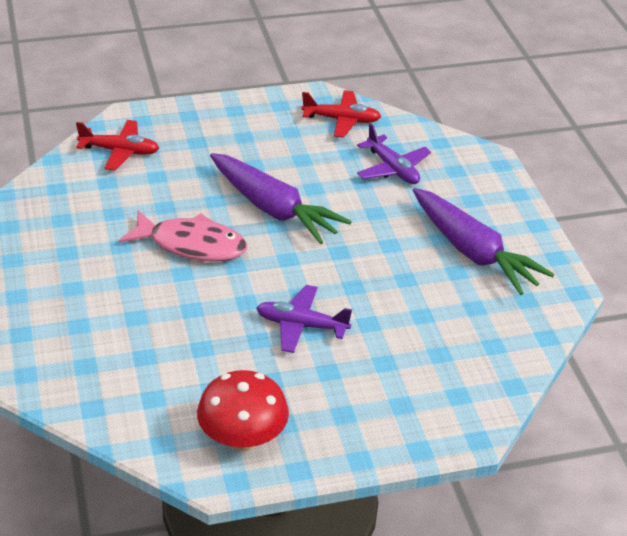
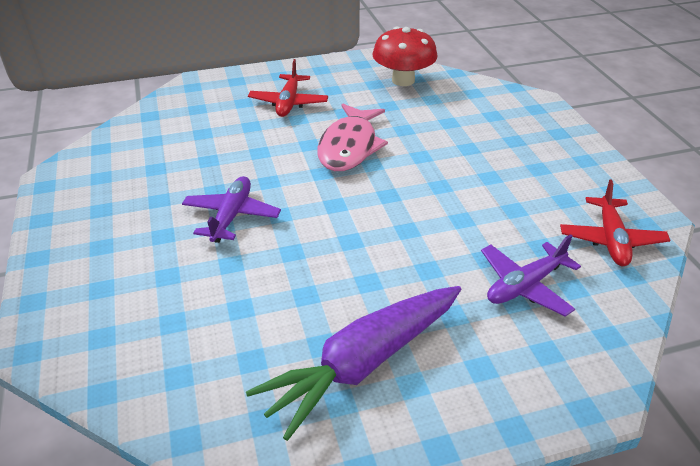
camera: 90 degrees right, 0 degrees up
(120, 151) = (480, 101): red plane -> red plane (288, 103)
(242, 439) = (90, 187): red mushroom -> red mushroom (403, 80)
(273, 209) = (416, 192): purple carrot -> none

